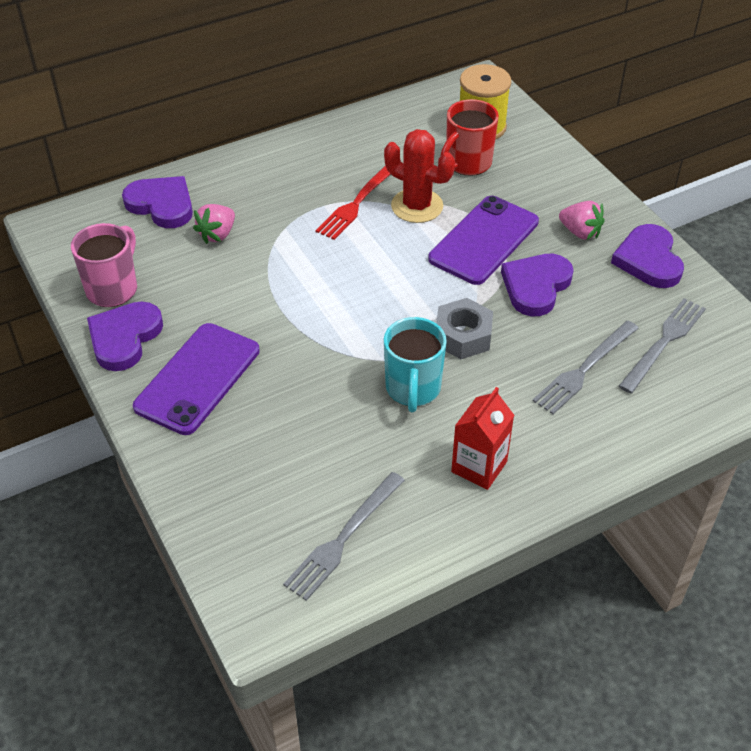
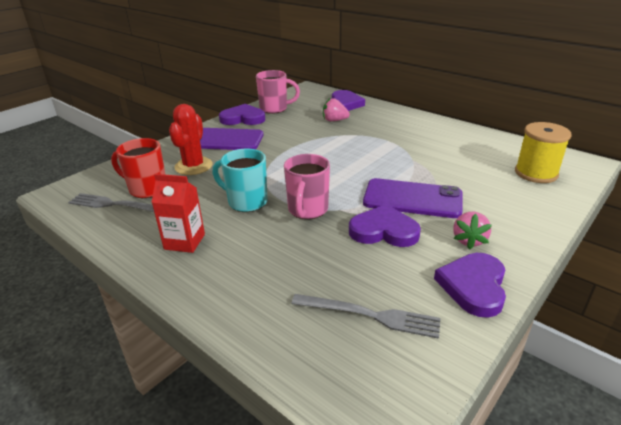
camera: 70 degrees right, 15 degrees down
(358, 202) = (402, 149): red fork -> none
(413, 389) = (246, 202): turquoise mug -> turquoise mug turned 45 degrees clockwise
(417, 206) = (420, 168): red cactus -> red cactus (193, 166)
(463, 336) = (307, 210): grey nut -> pink mug
(467, 163) = (487, 176): red mug -> red mug (147, 189)
(584, 369) = (307, 272): grey fork -> none
(648, 260) = (473, 286): purple heart -> purple heart turned 45 degrees counterclockwise

